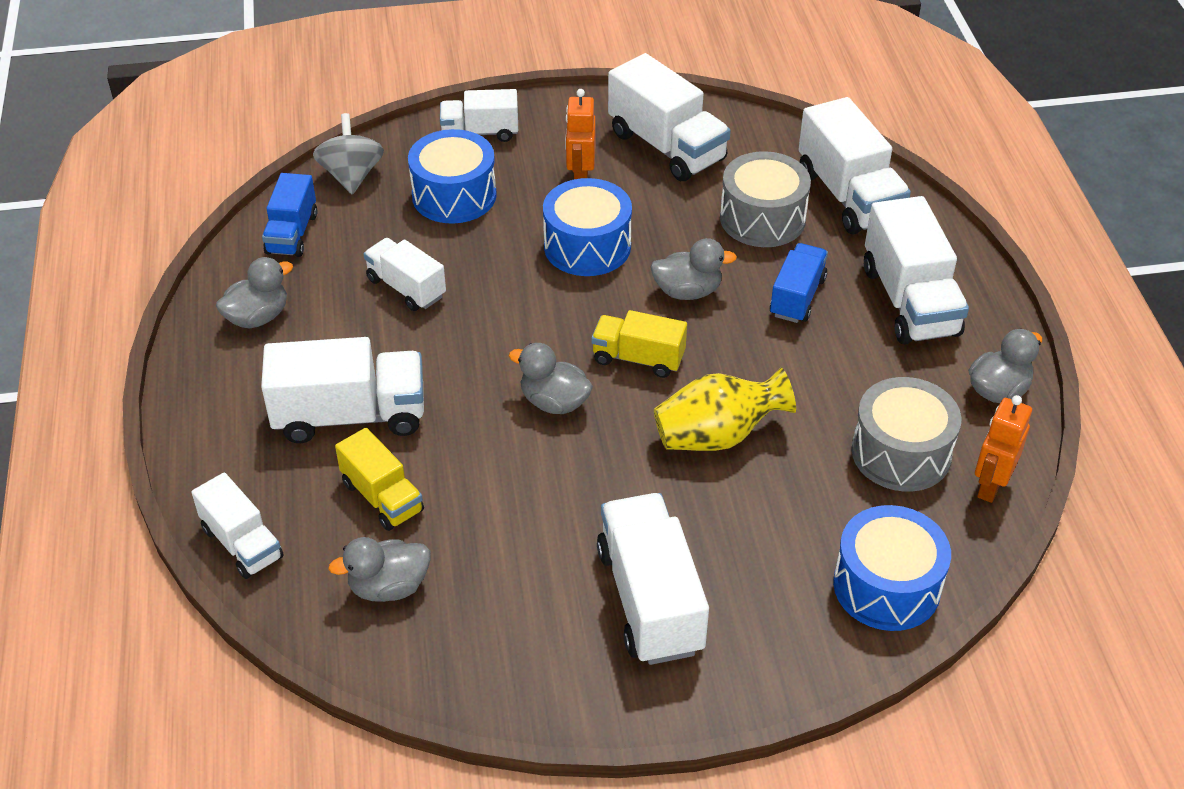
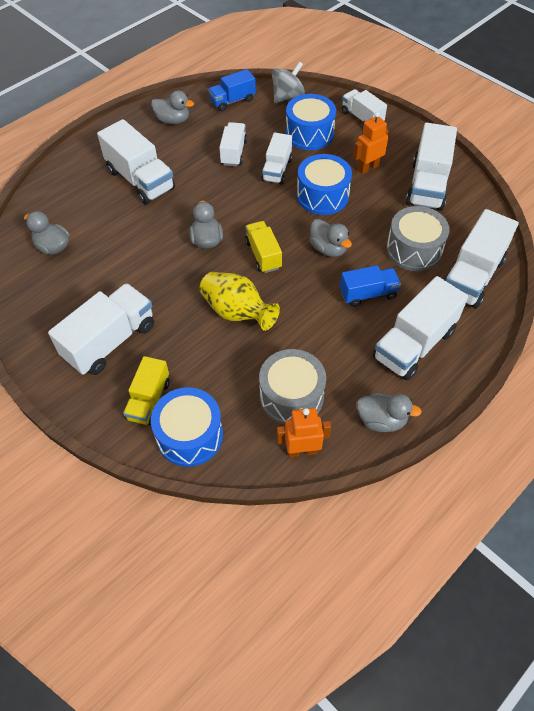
camera: 55 degrees right, 10 degrees up
(242, 543) = (44, 190): white truck -> white truck (277, 170)
(382, 497) = (102, 216): yellow truck -> yellow truck (149, 400)

